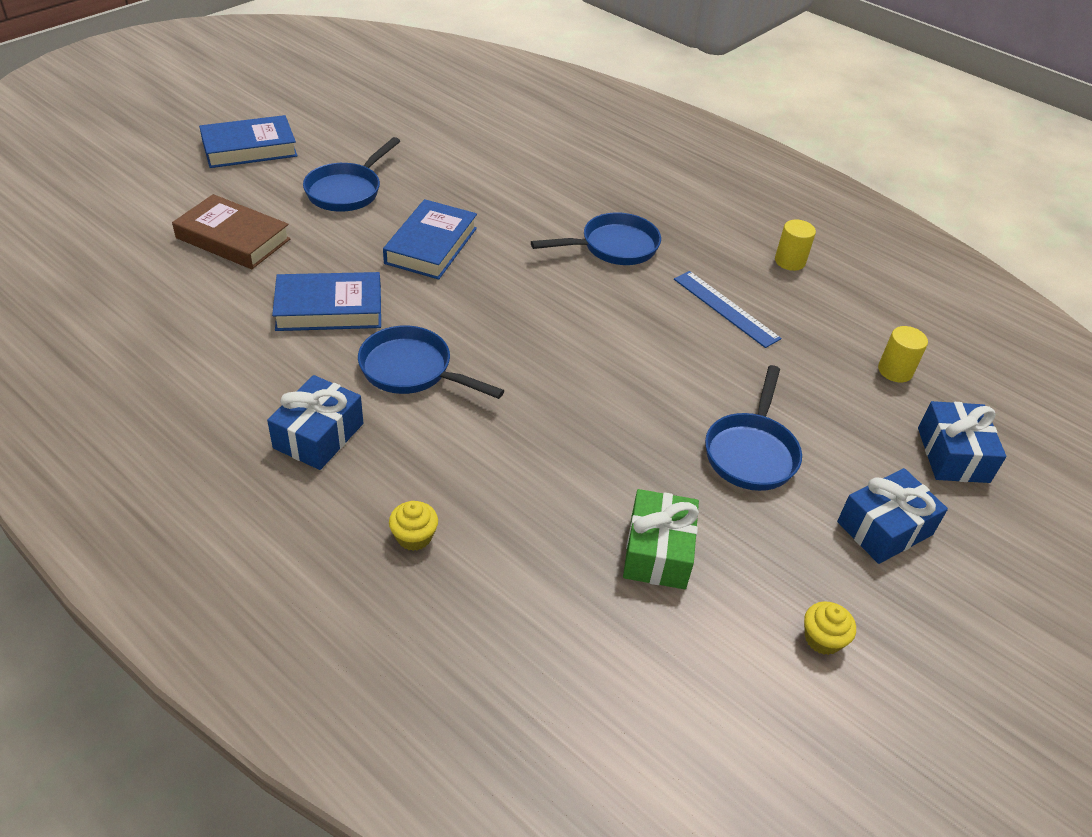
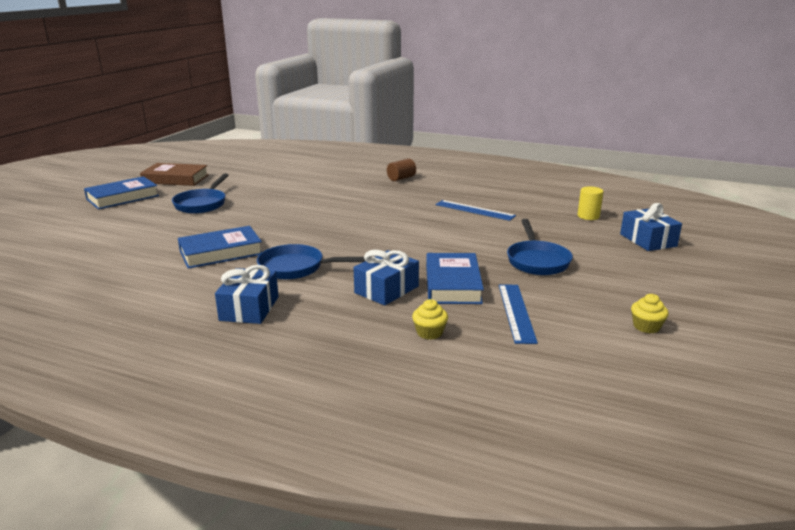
camera: 15 degrees left, 20 degrees down
(233, 239) = (132, 235): brown book -> brown book (175, 179)
(414, 537) = (350, 340): yellow cupcake -> yellow cupcake (429, 332)
(431, 245) = (274, 216): blue book -> blue book (452, 284)
(613, 247) = (390, 199): blue pan -> none
(656, 199) = (401, 178): none -> brown cylinder
(658, 552) = (516, 312): green gift -> blue ruler
(789, 261) = (496, 188): yellow cylinder -> none
(884, 528) = (638, 275): blue gift -> blue gift (386, 290)

